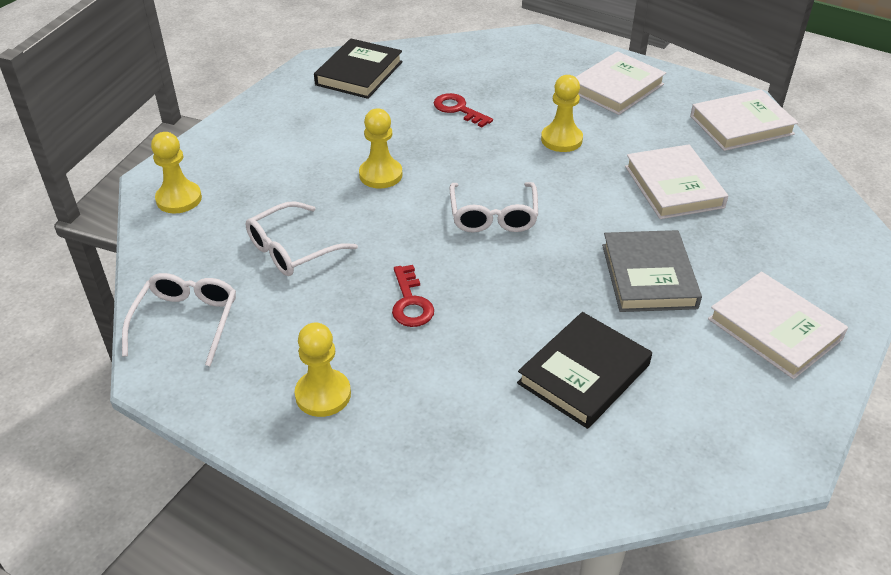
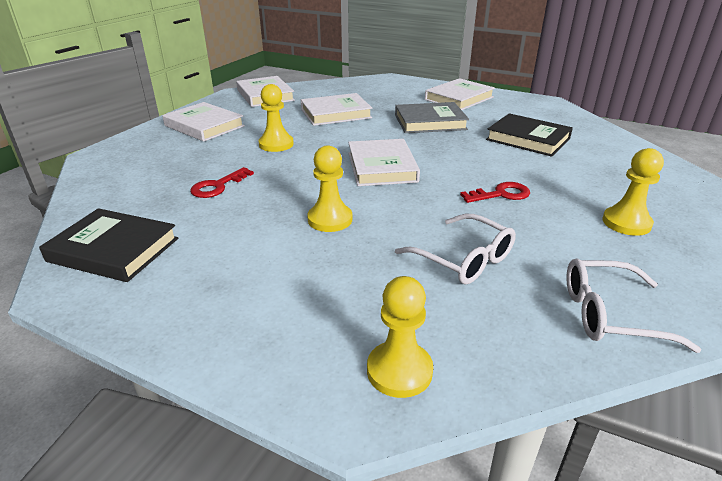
camera: 95 degrees left, 10 degrees down
(493, 215) = (381, 167): white glasses -> white book

